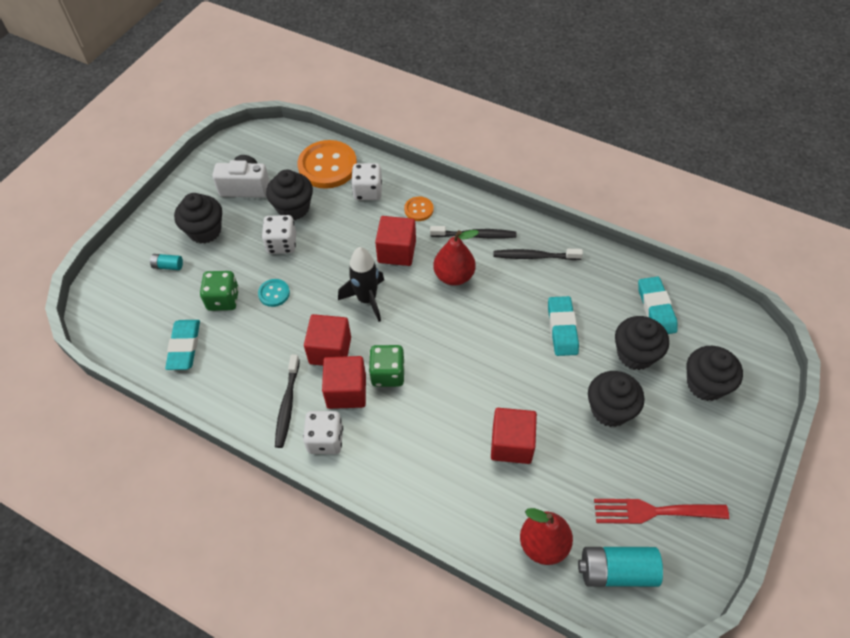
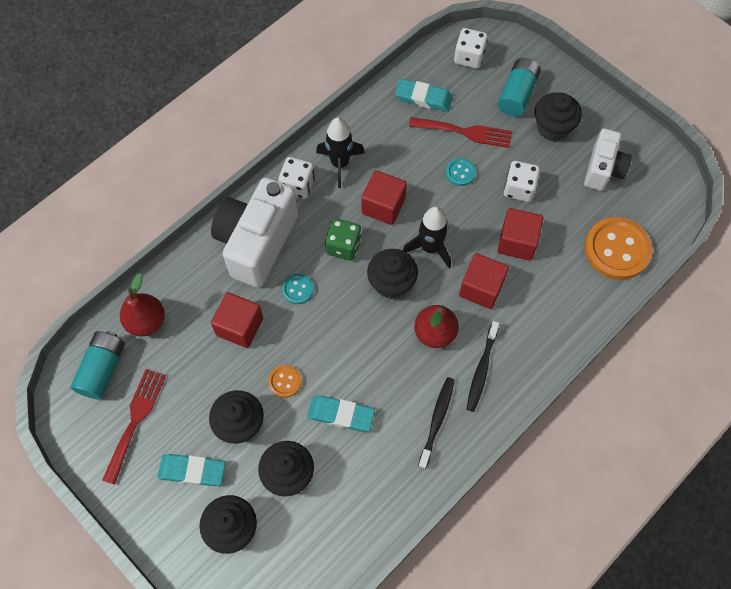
camera: 105 degrees right, 10 degrees up
(168, 266) = (517, 94): turquoise battery -> turquoise battery, size x2.00
(223, 299) = (465, 132): green dice -> red fork
(287, 405) = (340, 164): black toothbrush -> black rocket
(293, 208) = (564, 207): black cupcake -> black cupcake (391, 283)
(346, 391) = (337, 210): red cube -> red cube (517, 242)
(368, 191) = (570, 280): white dice -> white dice (469, 57)
(409, 459) = (257, 242): none -> white camera
(418, 210) = (532, 324): orange button -> orange button (285, 381)
(450, 402) = (297, 289): none -> turquoise button
(656, 308) = (333, 520): turquoise eraser -> turquoise eraser (192, 471)

